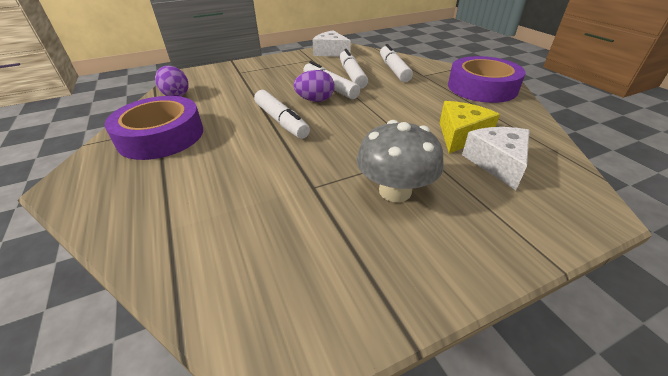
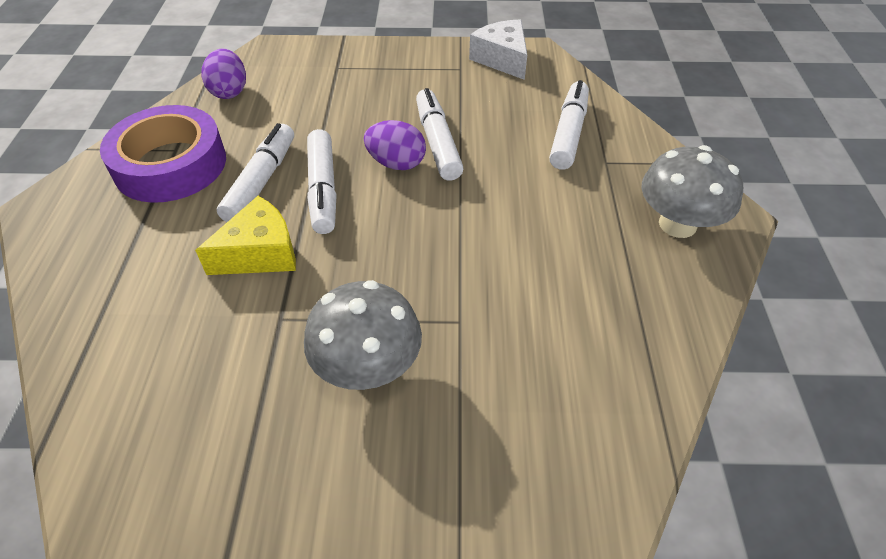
camera: 25 degrees right, 10 degrees up
(352, 75) = (491, 125): white marker -> white marker (261, 181)
(460, 135) = (542, 310): yellow cheese -> yellow cheese (260, 253)
(482, 87) = (677, 224): purple tape -> grey mushroom
(497, 163) = (544, 381): white cheese -> none

